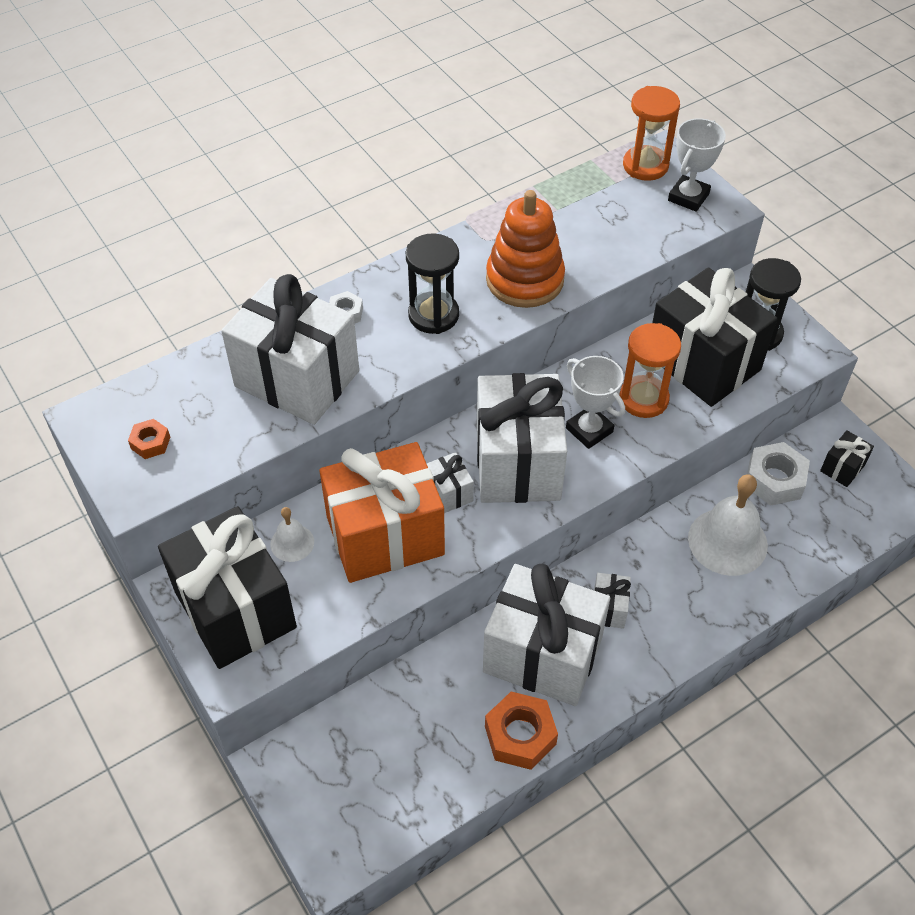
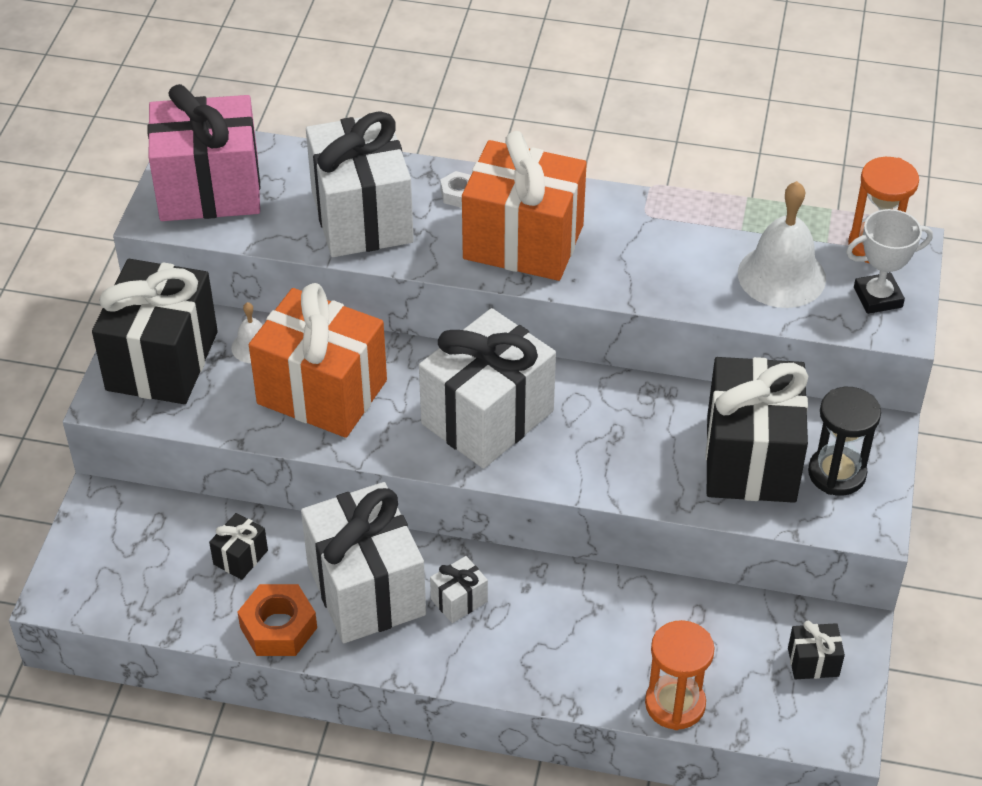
camera: 45 degrees right, 5 degrees down
(150, 443) = (209, 190): orange nut -> pink gift
(431, 709) = (240, 557): none -> black gift
(433, 315) = (523, 242): black hourglass -> orange gift
(449, 492) = (407, 398): white gift -> none
(524, 280) = (634, 265): orange stacking toy -> none
(589, 430) = (578, 437): white trophy -> none
(643, 399) = (657, 448): orange hourglass -> orange hourglass (675, 704)
(727, 541) = (625, 633): white bell -> white bell (781, 276)
(774, 480) = (735, 622): white nut -> none

